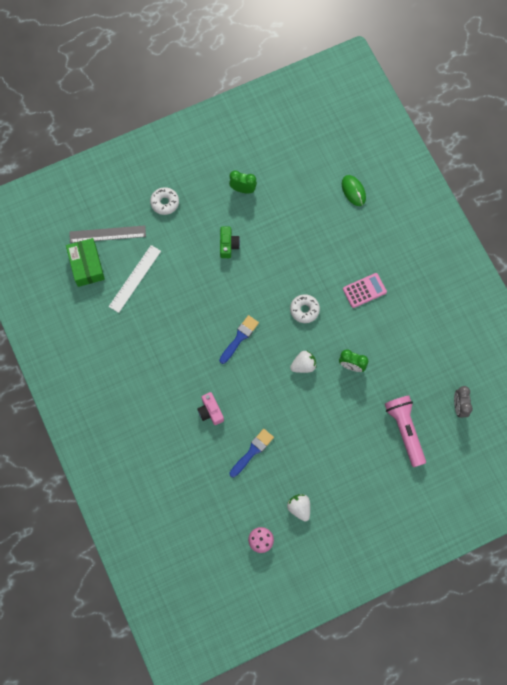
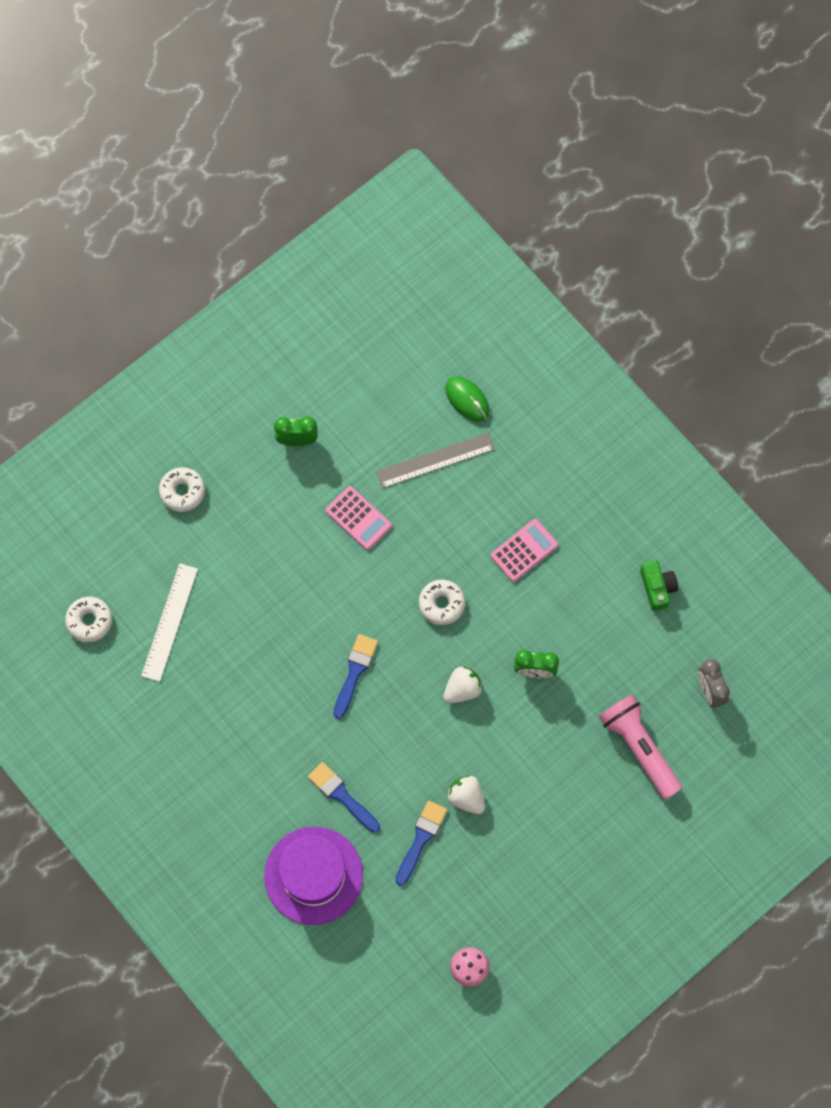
camera: 15 degrees left, 0 degrees up
(86, 265) = (89, 621): green box -> white donut
(107, 234) = (107, 563): grey ruler -> grey ruler (435, 460)
(179, 456) = (313, 875): none -> purple hat
(210, 411) = (341, 795): pink camera -> blue brush
(228, 245) = (298, 533): green camera -> green camera (657, 588)
(267, 245) = (358, 518): none -> pink calculator
(299, 508) = (513, 905): white strawberry -> white strawberry (466, 797)

